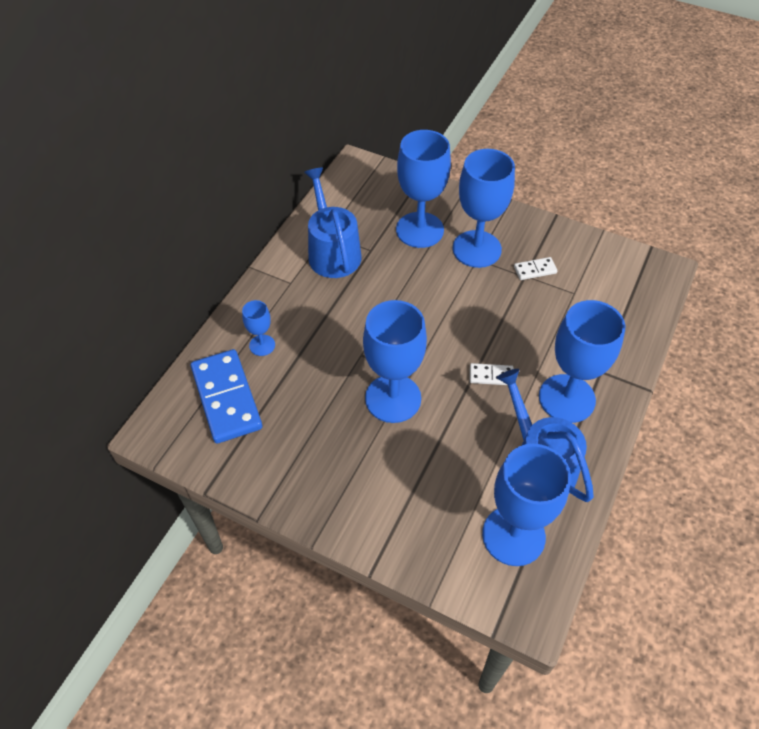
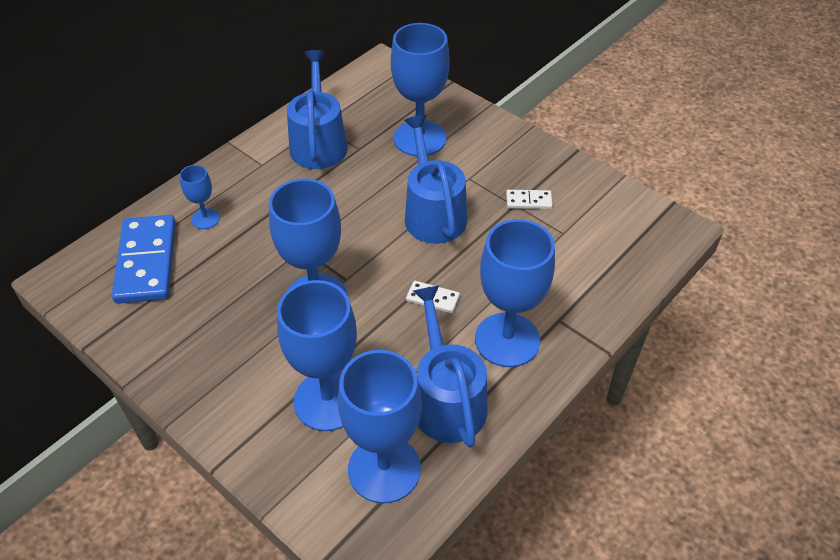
camera: 15 degrees right, 5 degrees down
(460, 298) = (433, 213): none -> blue watering can
(476, 249) = (473, 168): blue goblet -> blue goblet (328, 400)

